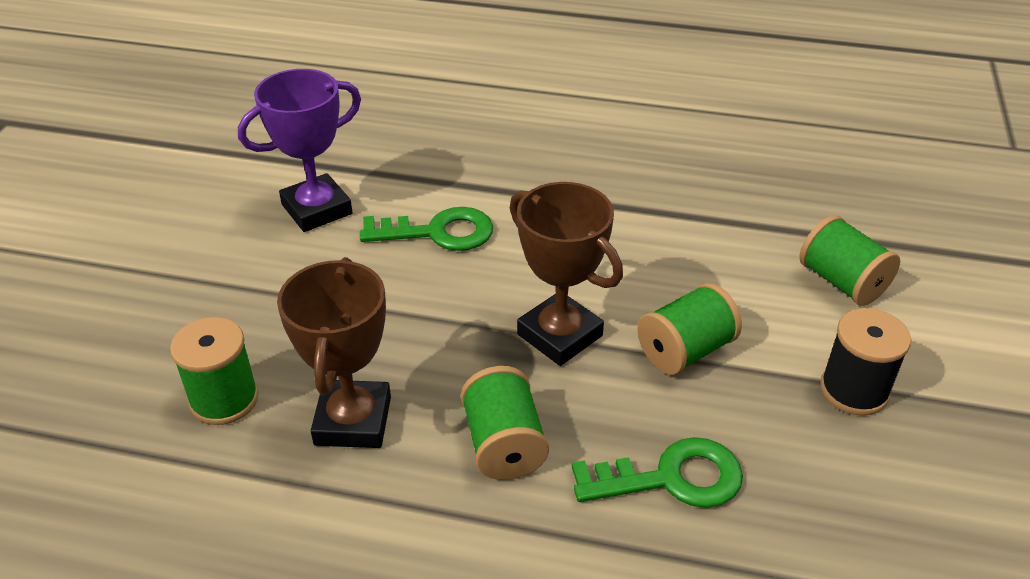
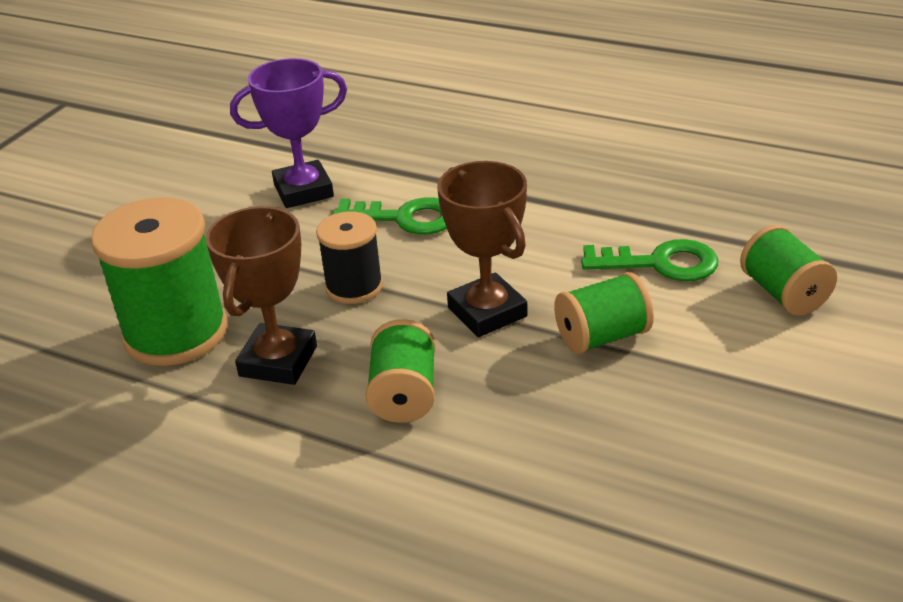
camera: 15 degrees right, 5 degrees down
(224, 399) = (176, 333): green spool -> green spool, size x1.72
(671, 478) = (548, 439): green key -> green key (660, 263)
(854, 390) = (758, 387): black spool -> black spool (354, 286)

